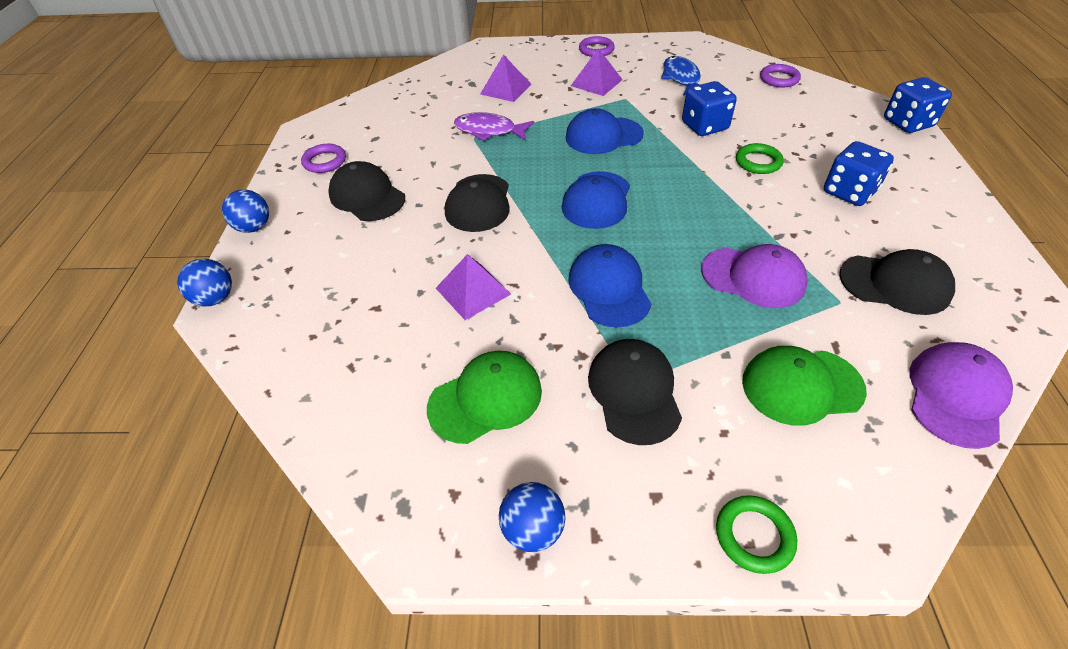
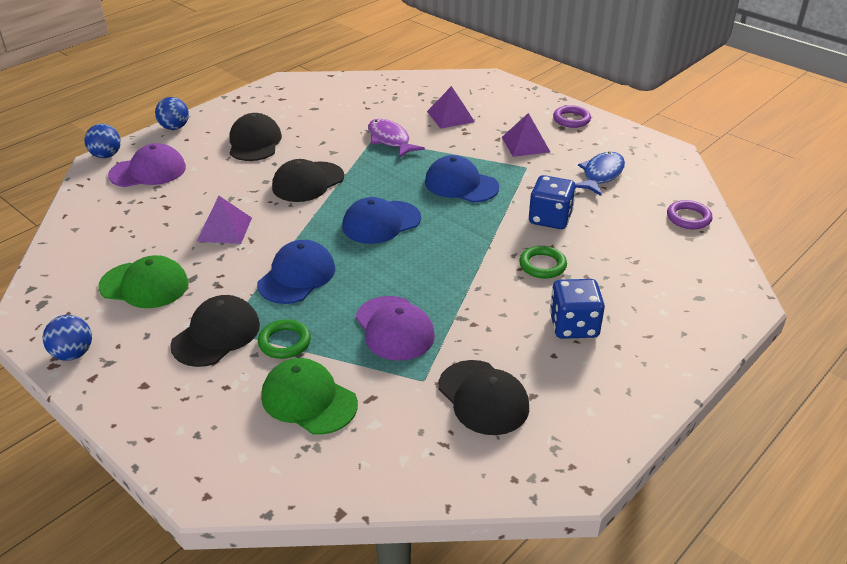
camera: 40 degrees right, 10 degrees down
(325, 161) = (264, 108): purple ring -> none
(754, 536) = (156, 437): green ring -> green ring (284, 342)
(907, 123) = (739, 313): blue dice -> none
(956, 396) = (391, 476): purple cap -> purple cap (148, 171)

